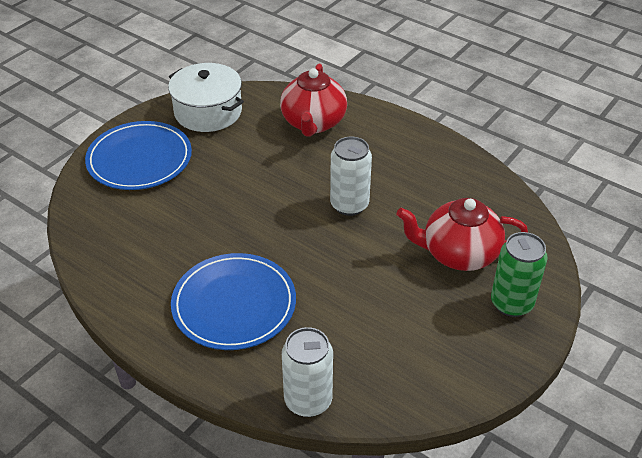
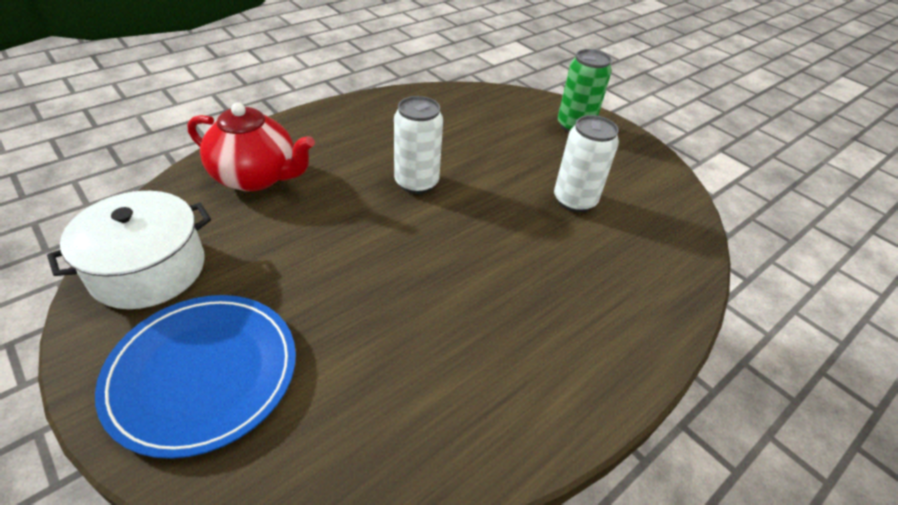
camera: 80 degrees left, 0 degrees up
(234, 304) = (549, 307): blue plate -> none
(308, 400) = (688, 272): white can -> white can (574, 200)
(458, 254) = (510, 136): red teapot -> none

